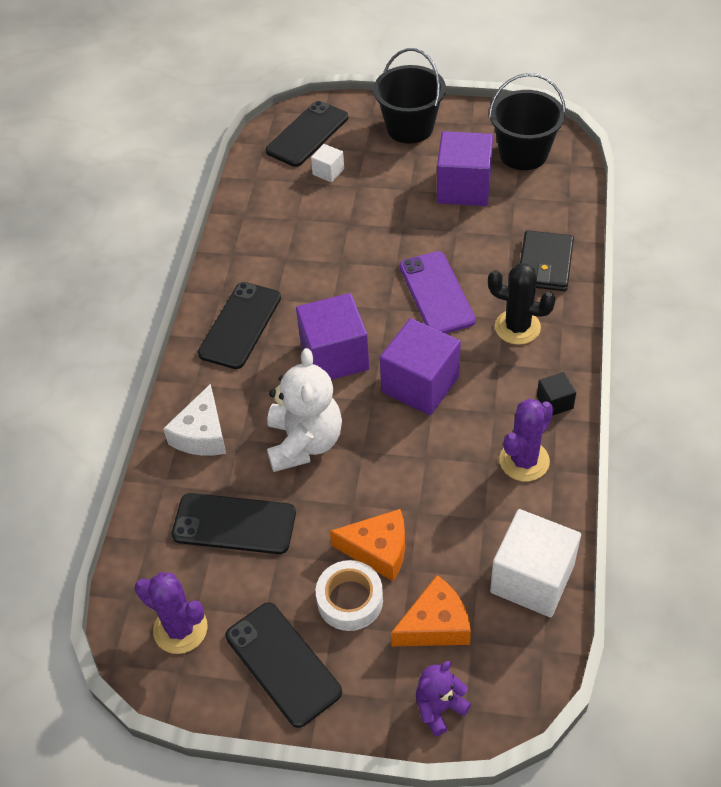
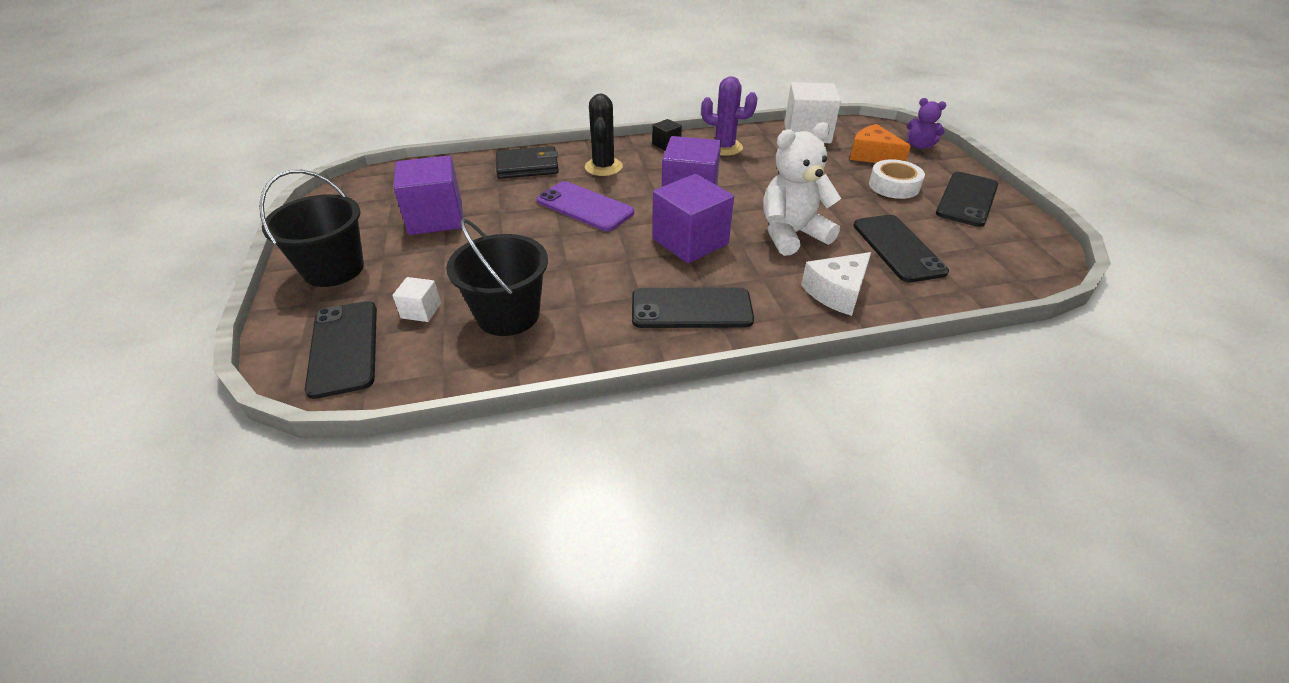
camera: 115 degrees left, 10 degrees down
(180, 629) = (1004, 247): purple cactus -> none
(202, 434) = (836, 292): white cheese -> white cheese turned 150 degrees clockwise
(307, 134) = (344, 348): black phone -> black phone turned 60 degrees clockwise
(378, 550) = (846, 183): orange cheese -> none
(436, 293) = (585, 206): purple phone -> purple phone turned 75 degrees clockwise
(523, 153) = (380, 196): black bucket -> black bucket (508, 315)

